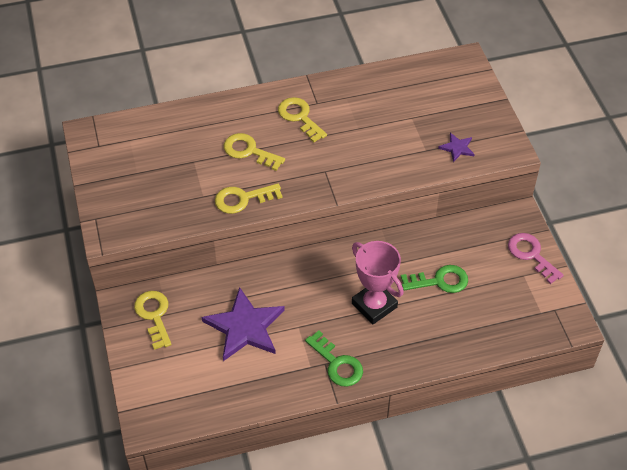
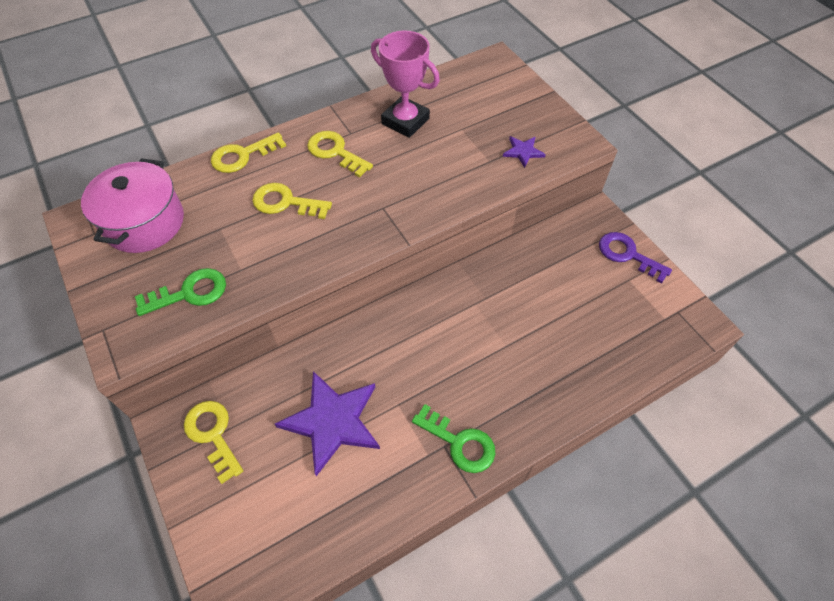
camera: 15 degrees left, 5 degrees up
(137, 145) = (144, 222): none -> pink pot
(242, 199) = (292, 262): yellow key -> yellow key (242, 156)
(374, 305) = (479, 355): pink trophy -> pink trophy (405, 121)
(440, 281) = (542, 307): green key -> green key (190, 293)
(531, 255) = (627, 255): pink key -> purple key

